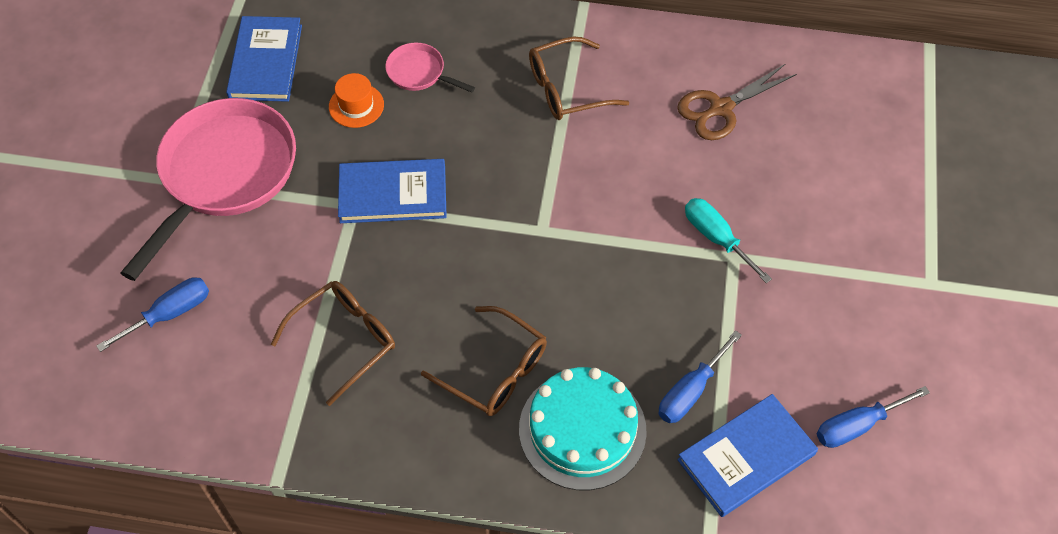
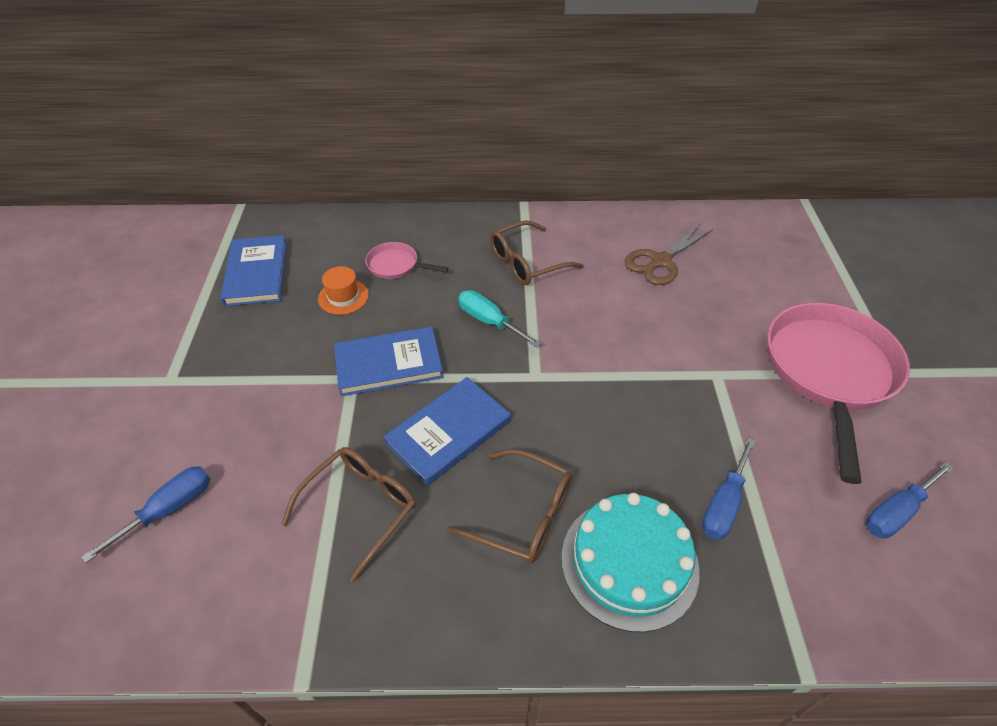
camera: 10 degrees left, 10 degrees down
(224, 174) = (223, 368): pink pan -> pink pan (829, 372)
(716, 238) = (695, 361): turquoise screwdriver -> turquoise screwdriver (489, 321)
(746, 457) = (805, 563): blue book -> blue book (448, 432)

